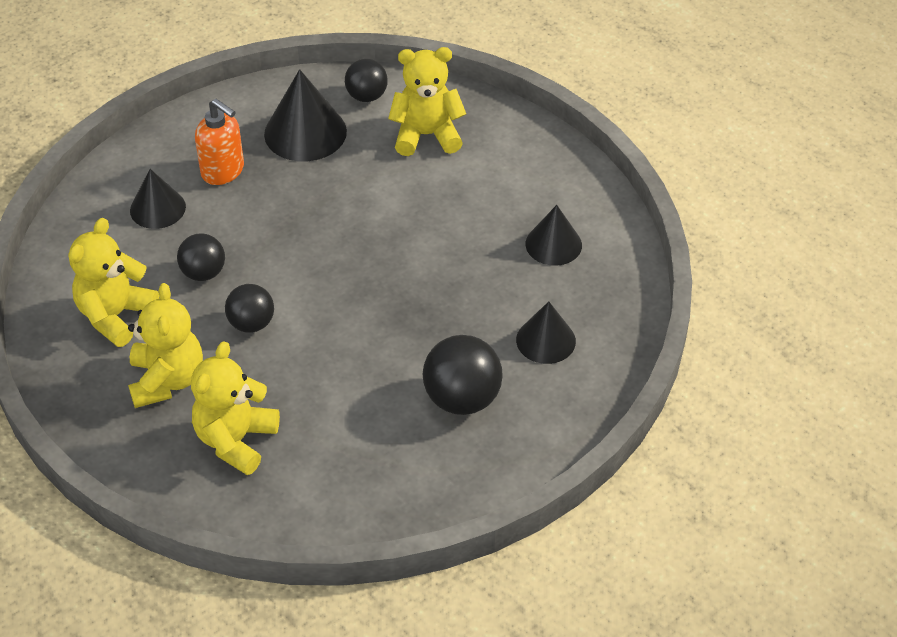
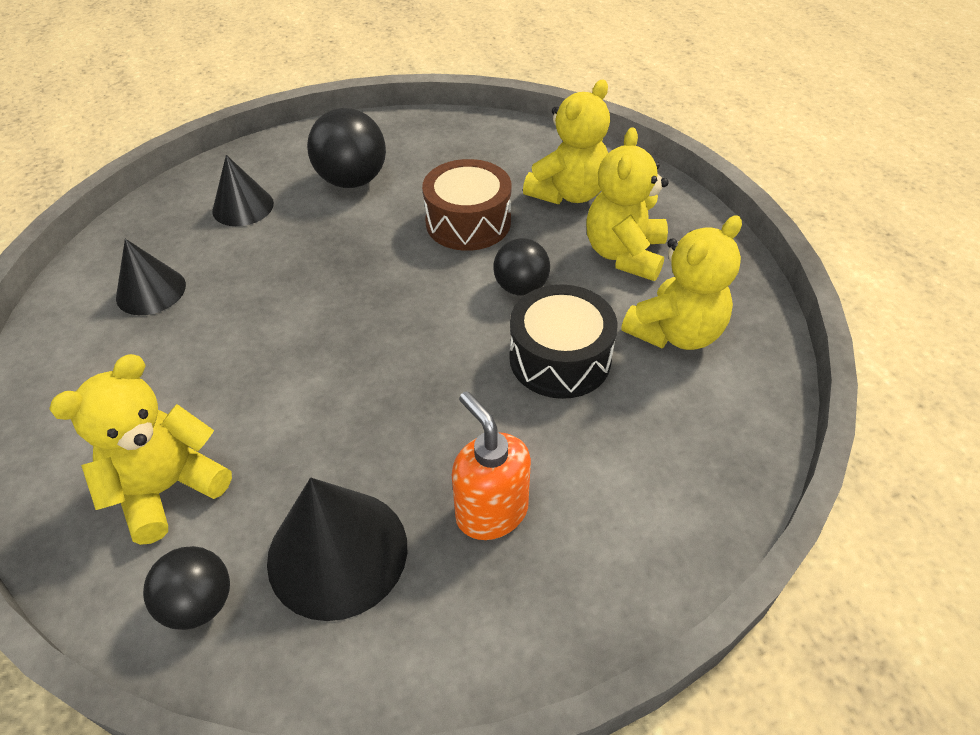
camera: 160 degrees left, 0 degrees up
(157, 208) = (603, 471): black cone -> none
(203, 273) = (560, 358): black ball -> black drum
(323, 378) = (468, 222): none -> brown drum
(426, 135) = (168, 488): yellow teddy bear -> yellow teddy bear turned 120 degrees clockwise

